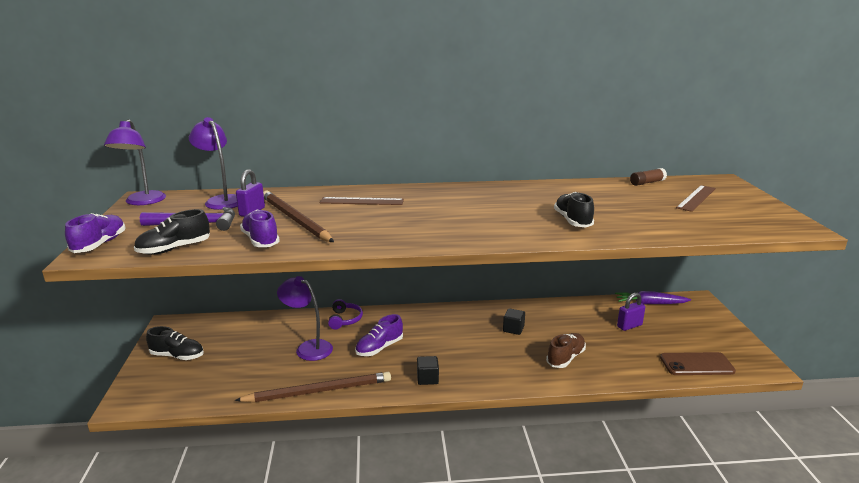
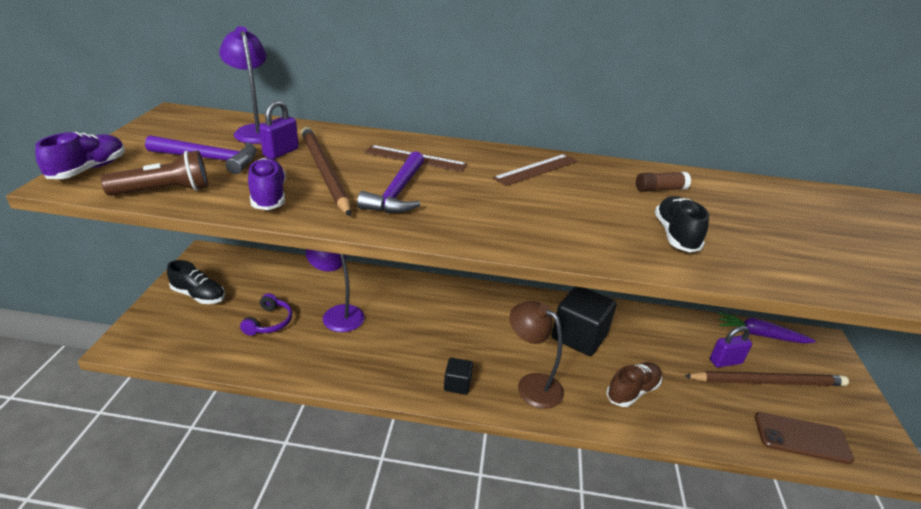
camera: 10 degrees right, 10 degrees up
(142, 202) = (170, 119): purple lamp -> none
(174, 249) = (164, 191): black shoe -> brown flashlight
(319, 391) = (330, 374): brown pencil -> brown pencil (767, 382)
(345, 319) = (390, 285): purple headphones -> purple headphones (269, 322)
(360, 224) = (397, 192): none -> purple hammer
(379, 348) = (416, 330): purple shoe -> none
(487, 368) = (531, 385): none -> brown lamp
(513, 329) = (579, 336): black cube -> black cube, size x2.04
(647, 183) = (795, 190): brown glue stick -> brown glue stick (660, 189)
(696, 198) = (862, 227): brown ruler -> brown ruler (536, 169)

